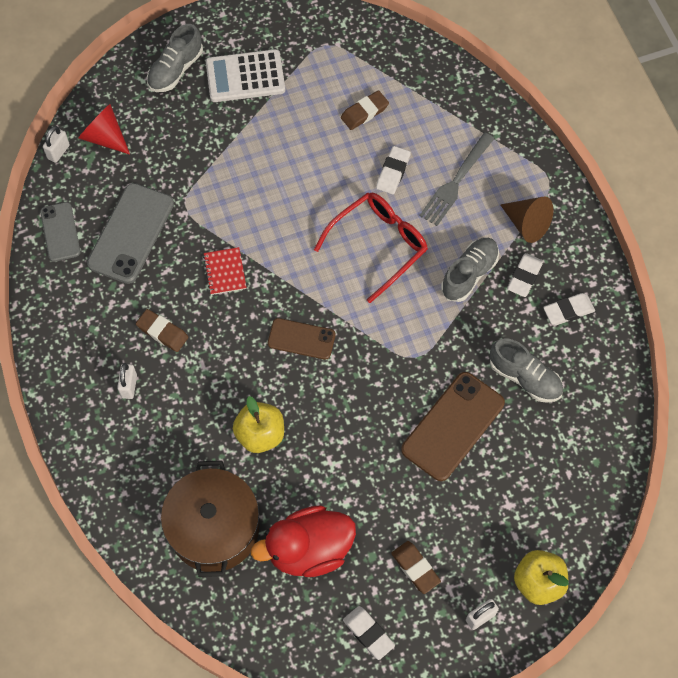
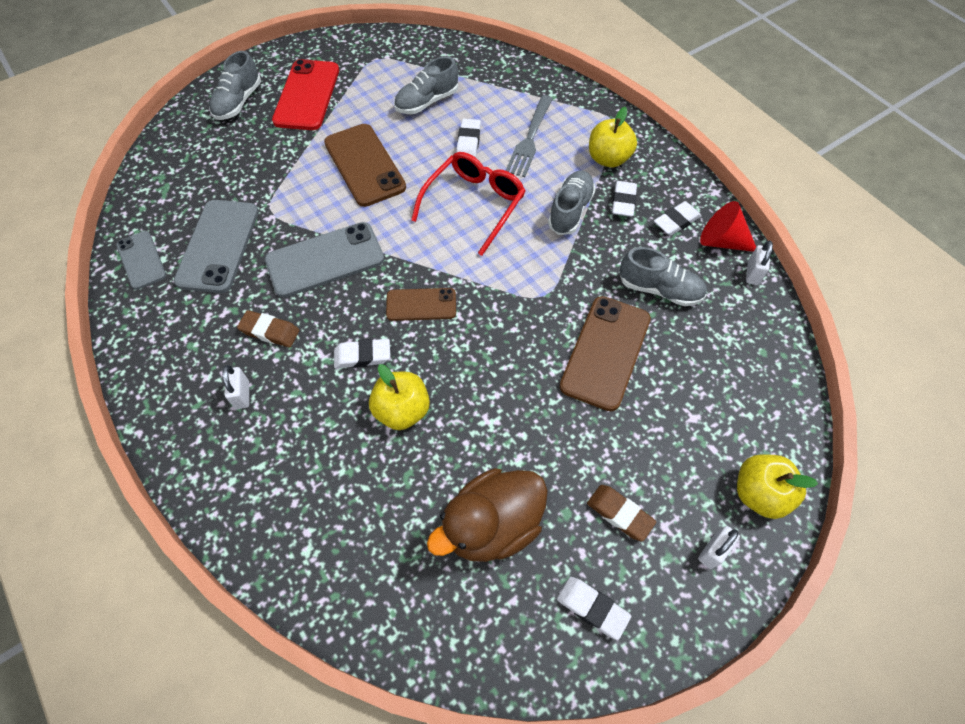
camera: 15 degrees left, 5 degrees down
(58, 152) = (130, 190): white padlock -> white padlock (752, 273)
(104, 137) = (176, 168): red cone -> red cone (721, 241)
(214, 528) = (374, 529): brown pot -> none
(225, 272) = (325, 260): red notebook -> grey phone
(238, 376) = (362, 356): none -> white eraser
(245, 76) = (307, 95): white calculator -> red phone
(284, 175) = (364, 165): none -> brown phone
(309, 550) = (492, 525): red duck -> brown duck
(364, 112) = (427, 102): brown eraser -> grey shoe
(527, 224) = (608, 159): brown cone -> yellow apple

